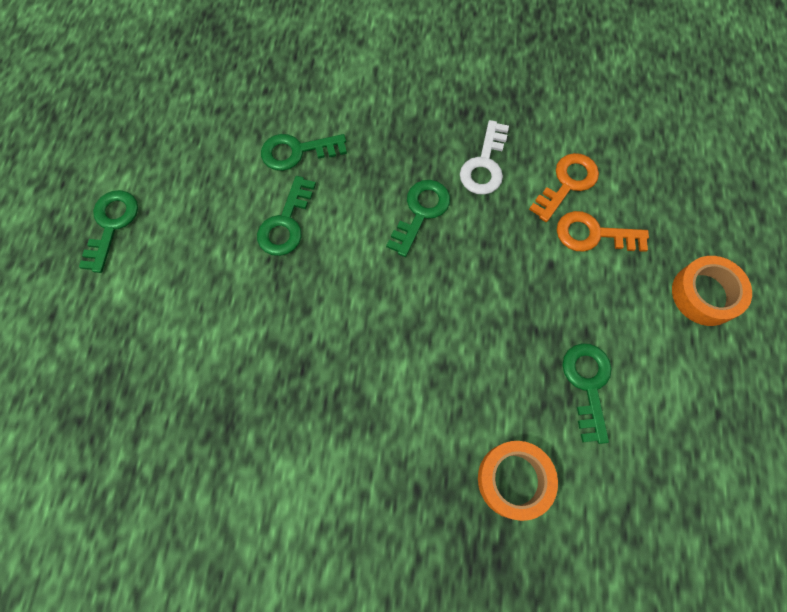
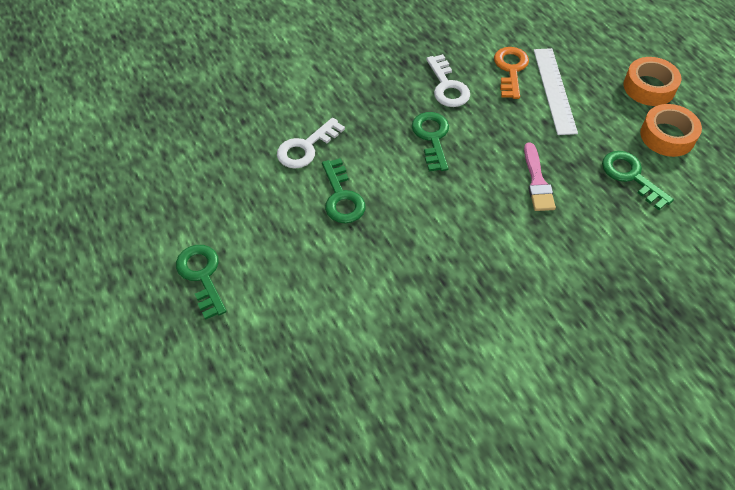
camera: 35 degrees left, 15 degrees down
(297, 152) = (306, 147): green key -> white key
(483, 326) = (537, 181): none -> pink brush
(514, 480) = (640, 258): orange tape -> orange tape (667, 136)
(593, 234) = (554, 90): orange key -> white ruler

